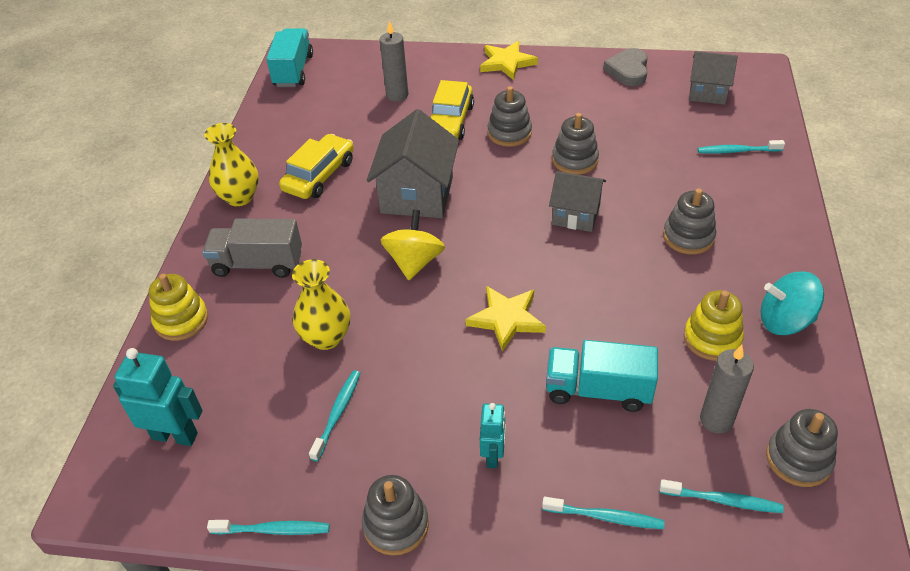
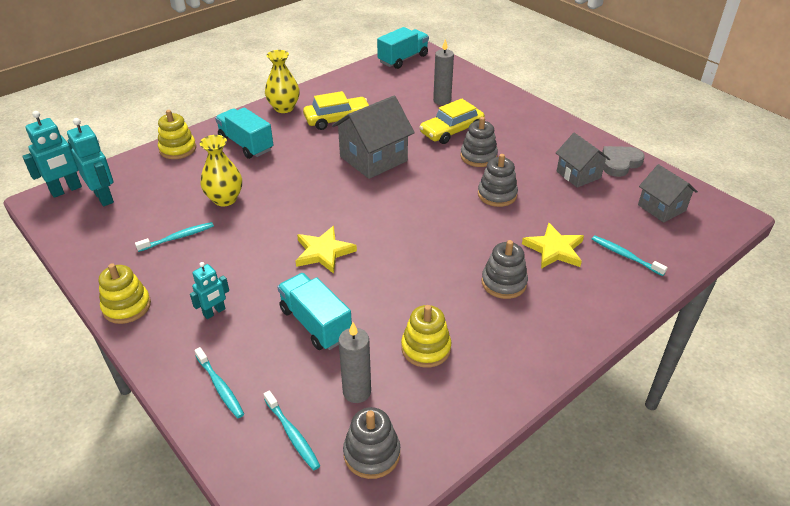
camera: 40 degrees right, 5 degrees down
(108, 463) = (66, 190): none -> turquoise robot
(258, 264) = (246, 144): grey truck -> turquoise truck
(273, 530) = (80, 267): turquoise toothbrush -> none
(396, 525) = (127, 306): grey stacking toy -> yellow stacking toy
(414, 262) = (320, 191): yellow spinning top -> none
(507, 63) = (539, 116): yellow star -> yellow star (554, 249)
(576, 215) = (449, 225): grey house -> grey house (578, 174)
(784, 321) = (491, 374): turquoise spinning top -> none

